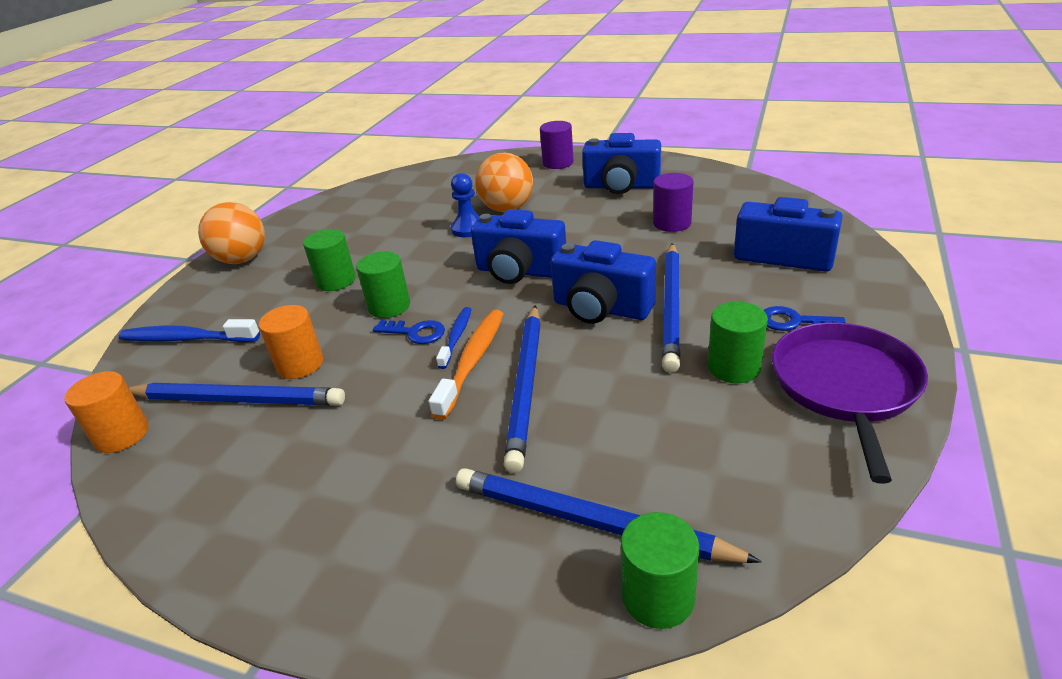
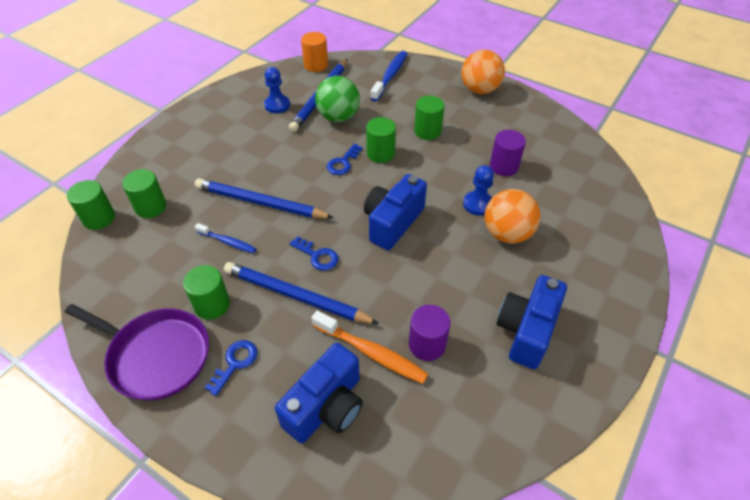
camera: 100 degrees right, 15 degrees up
(257, 448) = (277, 105): none -> blue pawn
(300, 364) = (338, 117): orange cylinder -> green ball
(456, 337) = (327, 180): blue toothbrush -> blue toothbrush (228, 242)
(473, 361) = (298, 184): orange toothbrush -> orange toothbrush (372, 352)
(558, 163) = (608, 293): purple cylinder -> purple cylinder (503, 166)
(591, 521) = (151, 207): blue pencil -> green cylinder
(601, 308) = (317, 256): blue camera -> blue key

